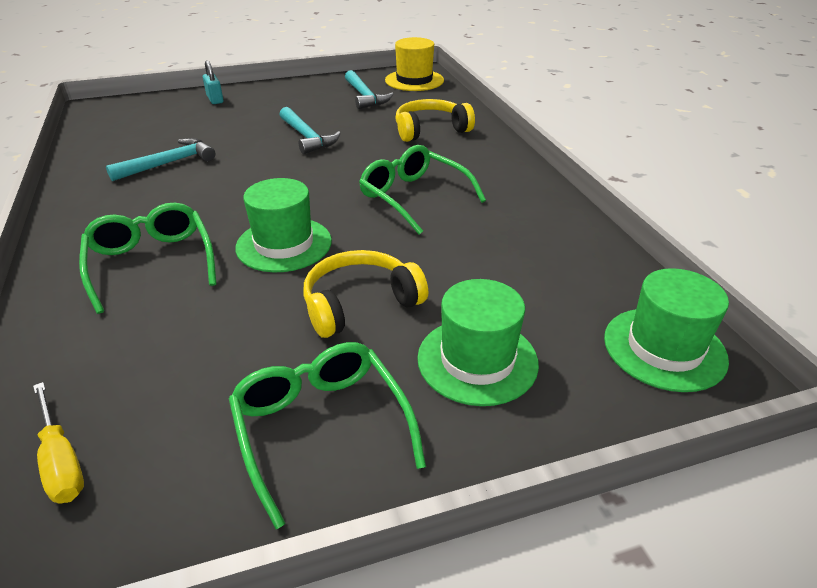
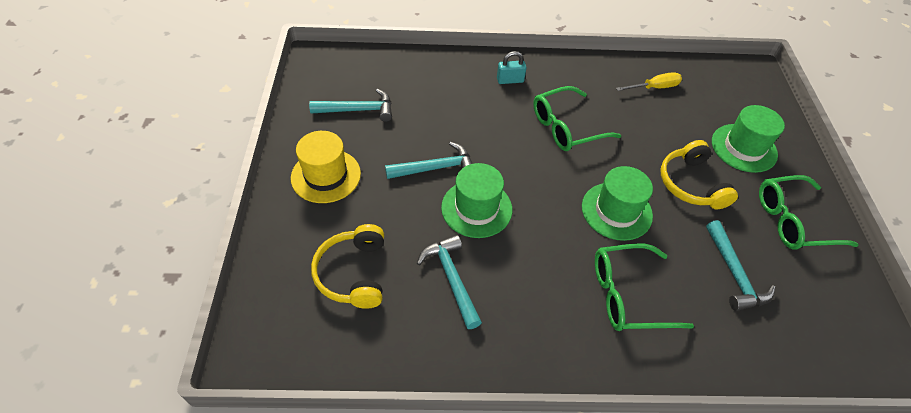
camera: 75 degrees left, 15 degrees up
(61, 460) = (821, 340): yellow screwdriver -> yellow screwdriver (654, 87)
(192, 353) = (734, 273): none -> turquoise hammer
(215, 99) = (296, 229): turquoise padlock -> turquoise padlock (510, 80)
(414, 80) = (337, 68): yellow hat -> yellow hat (326, 176)
(430, 130) = (455, 88): yellow headphones -> yellow headphones (353, 273)
(664, 348) = (737, 80): green hat -> green hat (476, 208)

